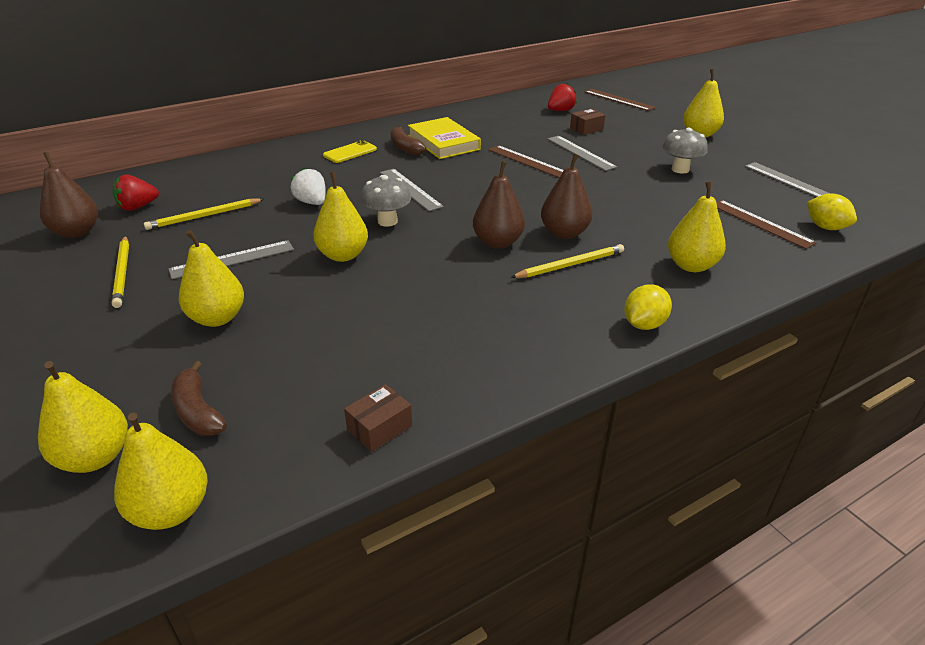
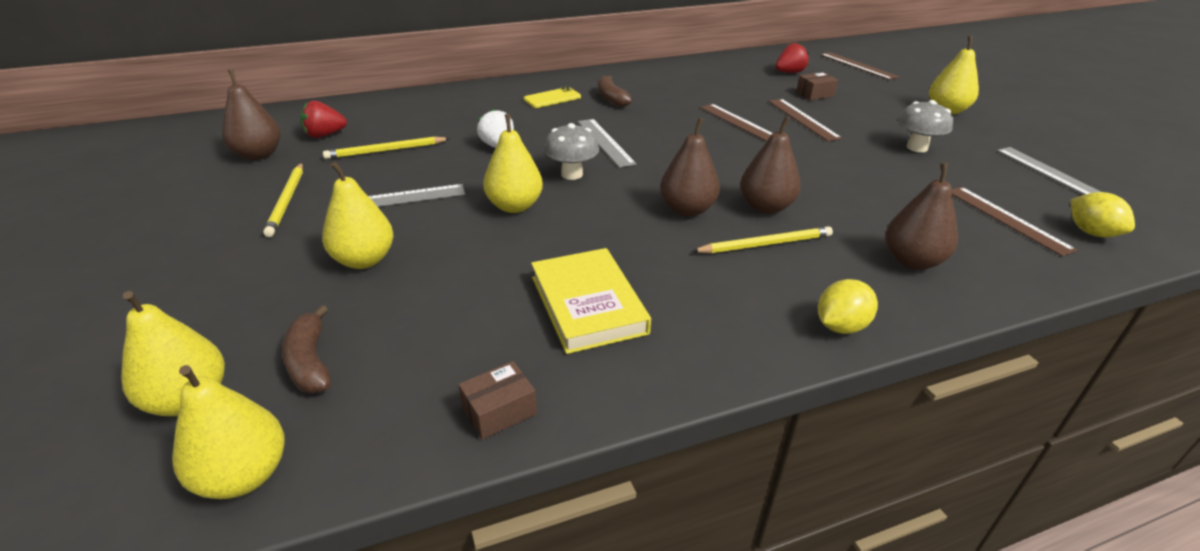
camera: 10 degrees right, 0 degrees up
(443, 142) = (653, 96): yellow book -> yellow book (588, 305)
(580, 152) = (803, 119): grey ruler -> brown ruler
(691, 265) = (912, 261): yellow pear -> brown pear

